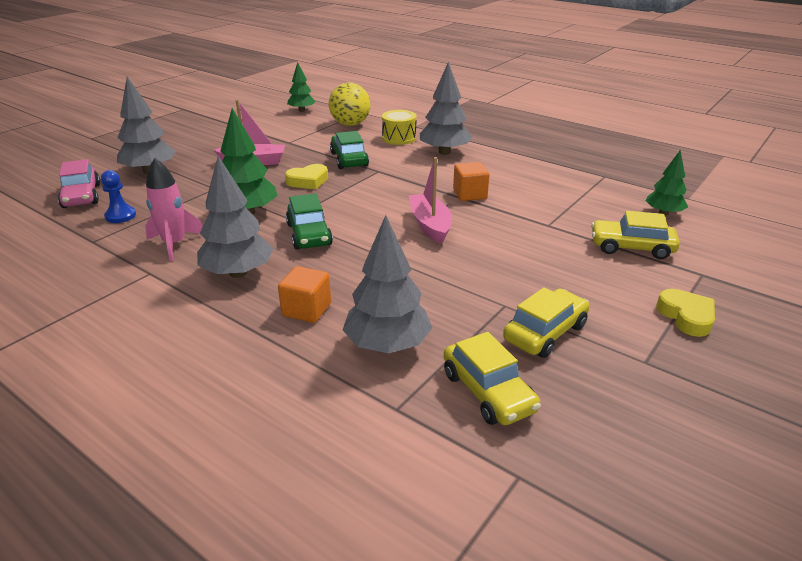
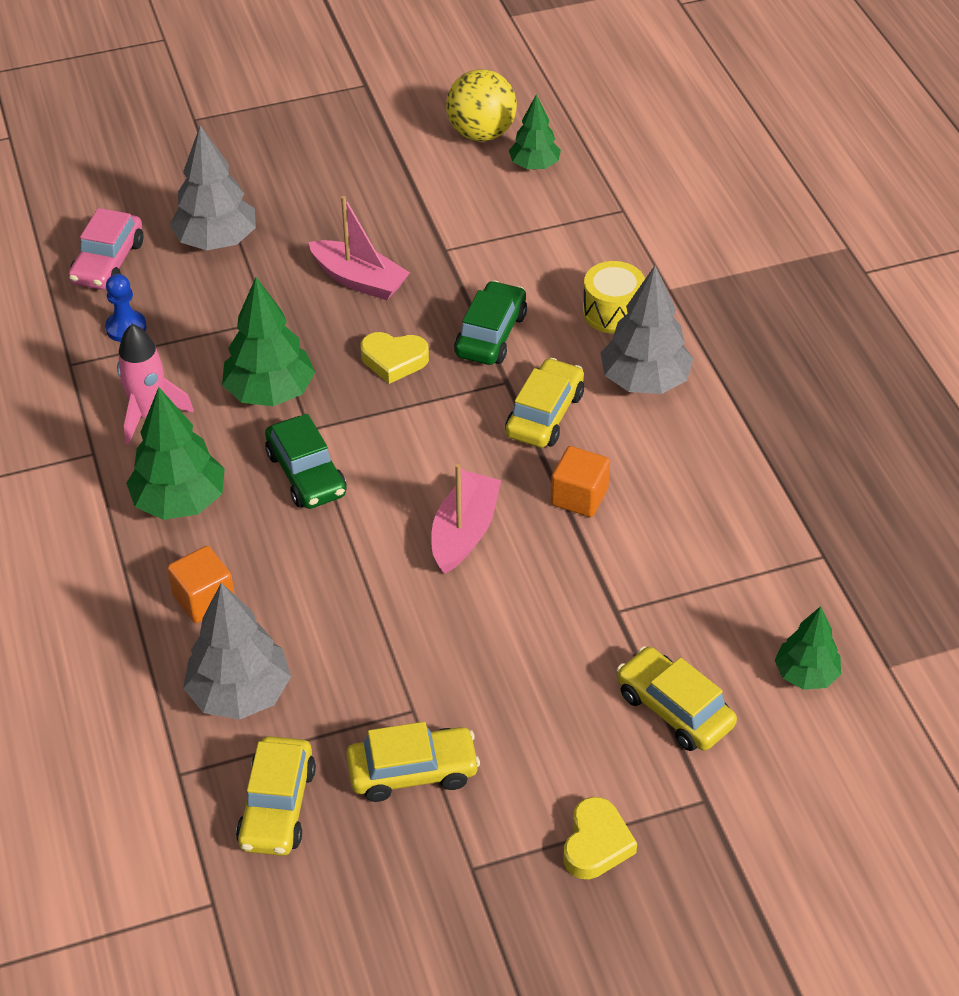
camera: 35 degrees right, 15 degrees up
(238, 273) = (180, 501): grey tree -> green tree
(309, 234) = (306, 474): green car -> green car turned 45 degrees counterclockwise
(350, 124) = (573, 240): yellow ball -> yellow ball (481, 133)
(412, 175) = (545, 414): none -> yellow car

